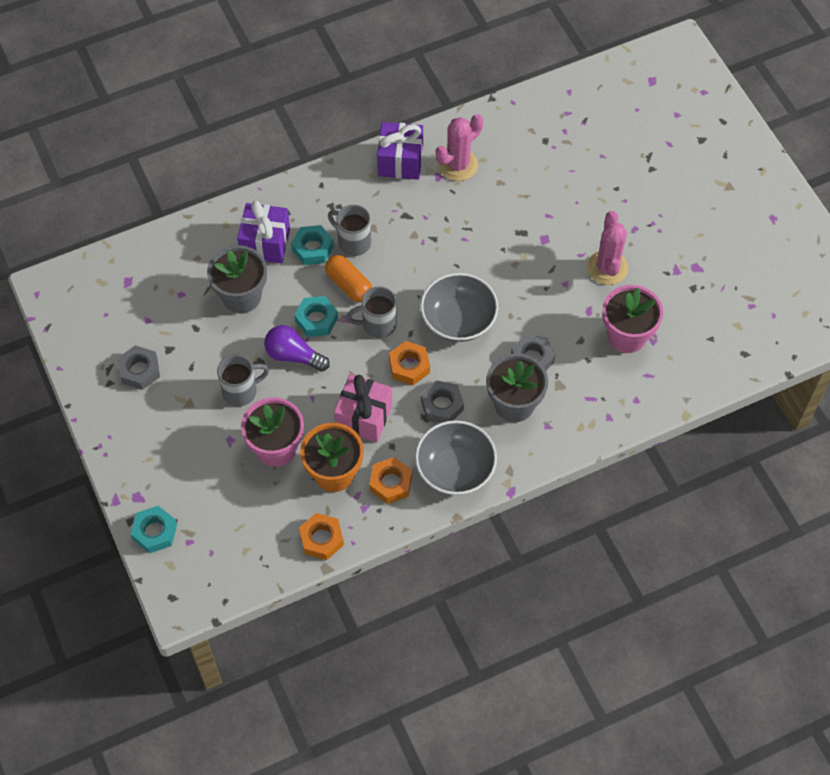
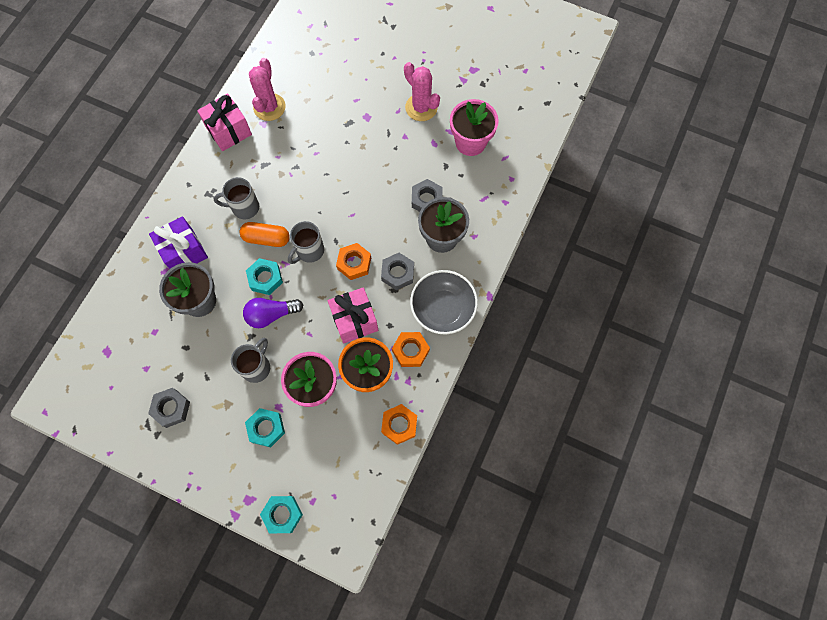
camera: 40 degrees left, 10 degrees up
(312, 248) = (220, 232): turquoise nut -> turquoise nut (266, 428)
(400, 161) = (229, 131): purple gift -> pink gift
(458, 320) = (359, 209): grey bowl -> none

